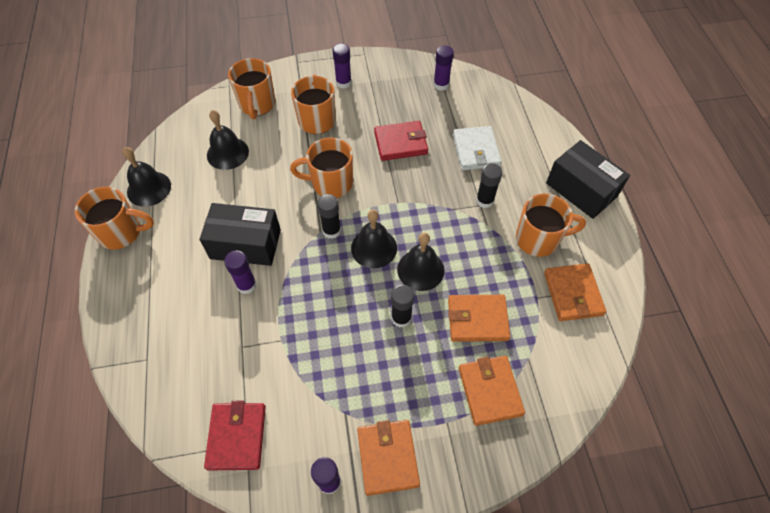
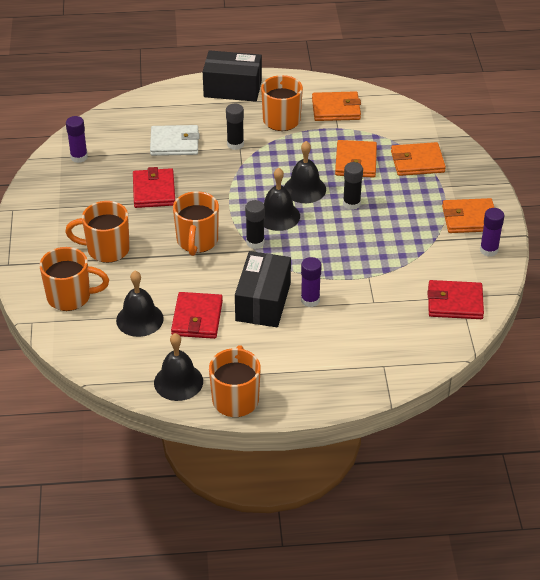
camera: 85 degrees left, 15 degrees down
(226, 194) = (197, 318): none -> red wallet
(343, 83) = (55, 227): purple glue stick -> none
(581, 190) = (232, 88): black box -> black box turned 45 degrees clockwise

